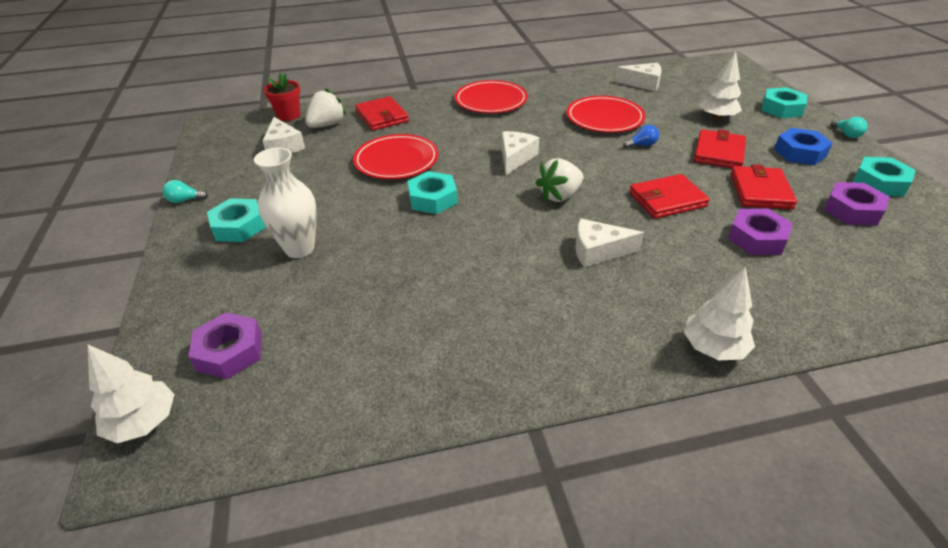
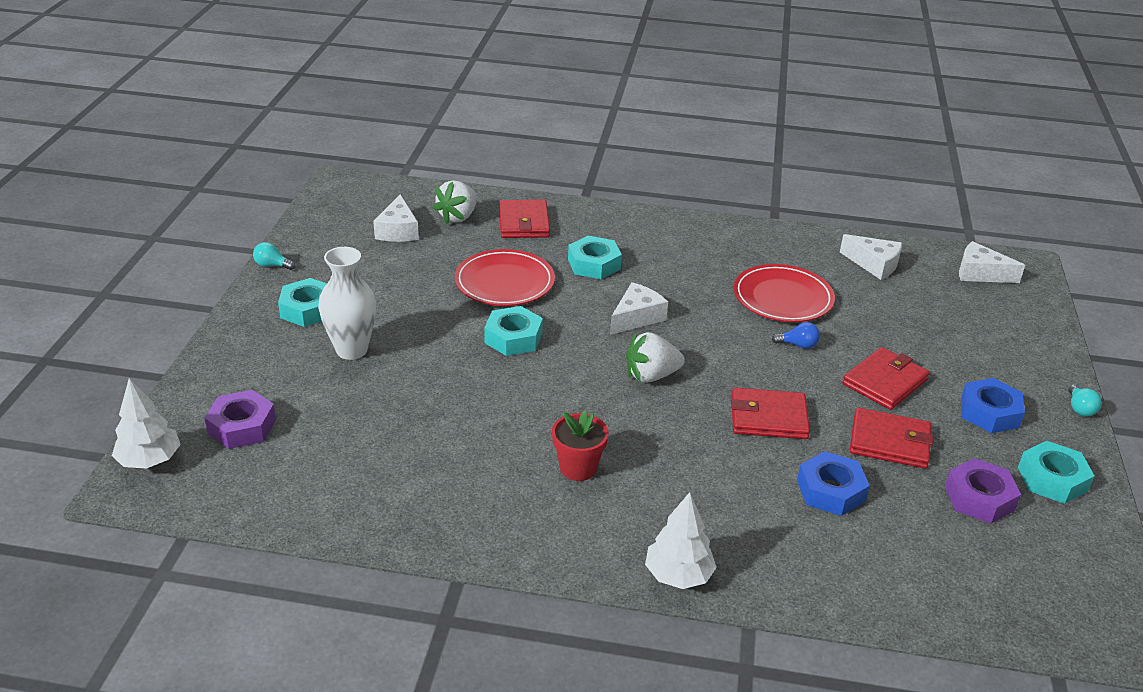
camera: 20 degrees right, 5 degrees down
(289, 115) = (424, 193): red flower pot -> red flower pot (578, 468)
(327, 125) = (458, 217): white strawberry -> white strawberry turned 150 degrees clockwise
(491, 101) = (663, 236): red plate -> none
(598, 251) = (643, 447): white cheese -> white cheese (980, 273)
(716, 117) = (927, 337): white tree -> none
(757, 238) = (831, 491): purple nut -> blue nut
(760, 191) = (889, 442): red wallet -> red wallet turned 75 degrees clockwise
(781, 108) = (1027, 350): turquoise nut -> turquoise nut (594, 264)

